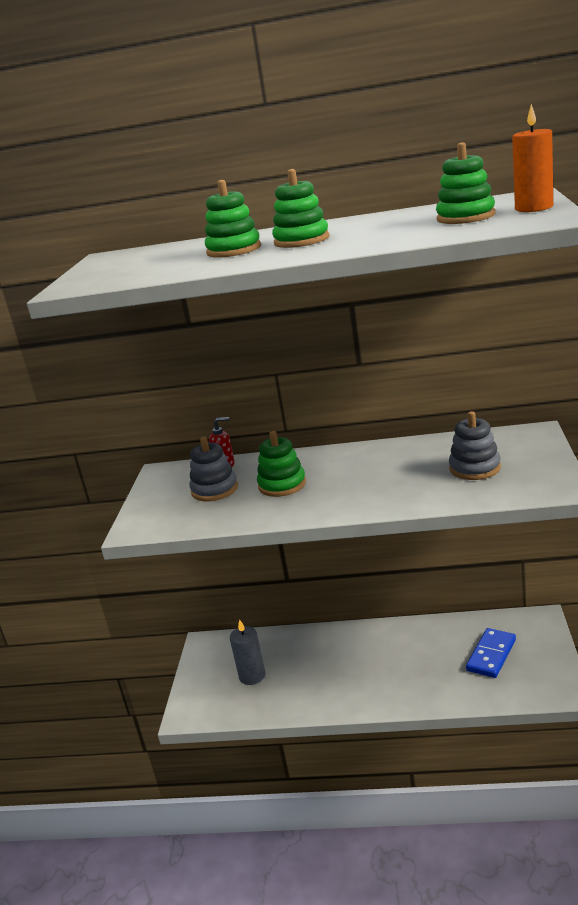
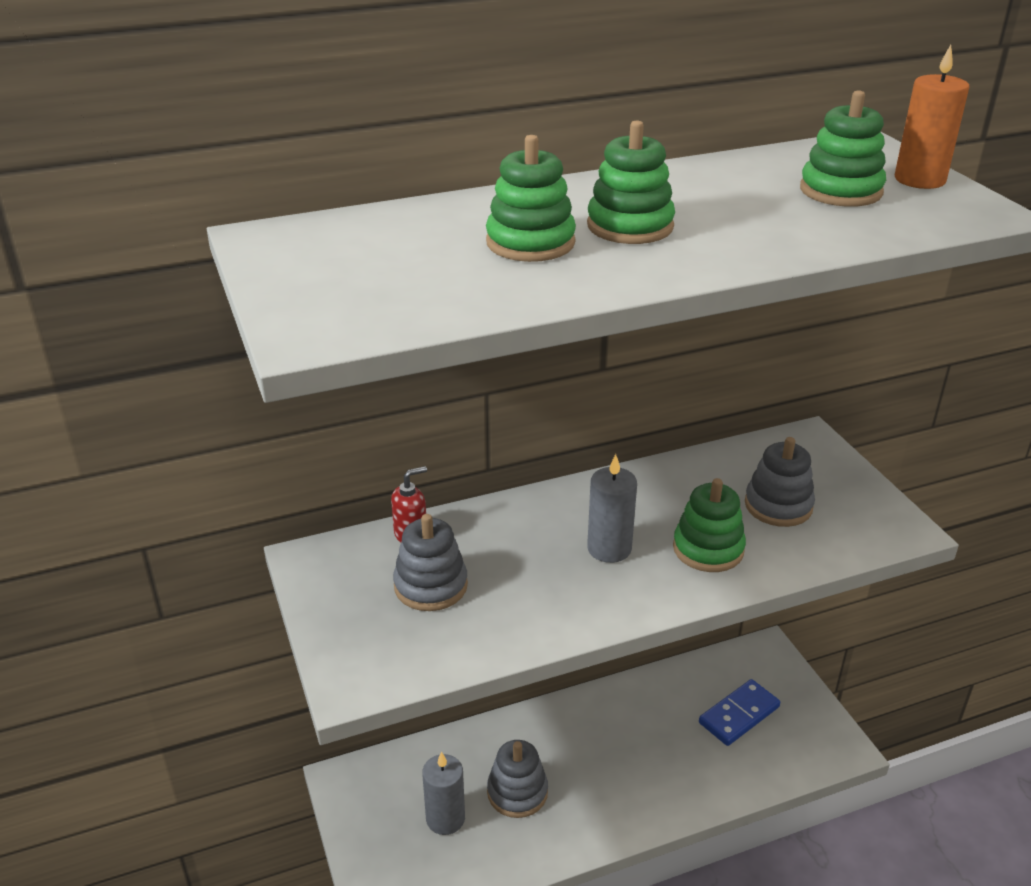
camera: 30 degrees left, 10 degrees up
(282, 485) = (532, 564): green stacking toy -> green stacking toy (708, 549)
(305, 671) = (517, 792): none -> grey stacking toy
(337, 481) = (609, 548): none -> grey candle
(491, 655) = (739, 715): blue domino -> blue domino turned 45 degrees clockwise

